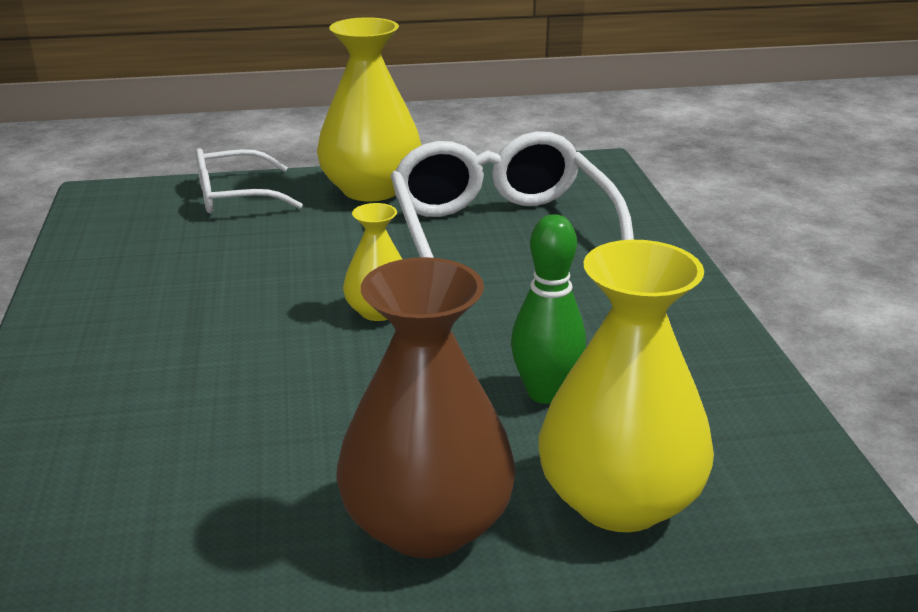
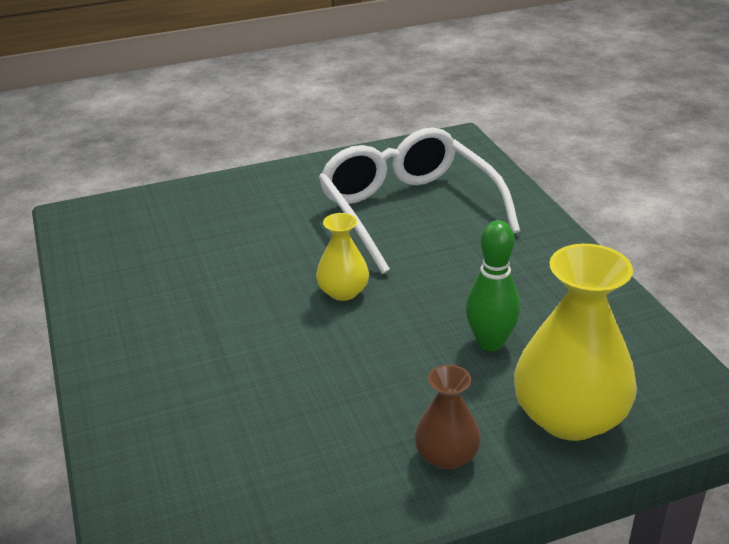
camera: 10 degrees left, 5 degrees up
(236, 196) = (186, 203): white glasses -> none
(371, 189) = (292, 183): yellow vase -> none
(427, 524) = (446, 456): brown vase -> brown vase, size x0.54

